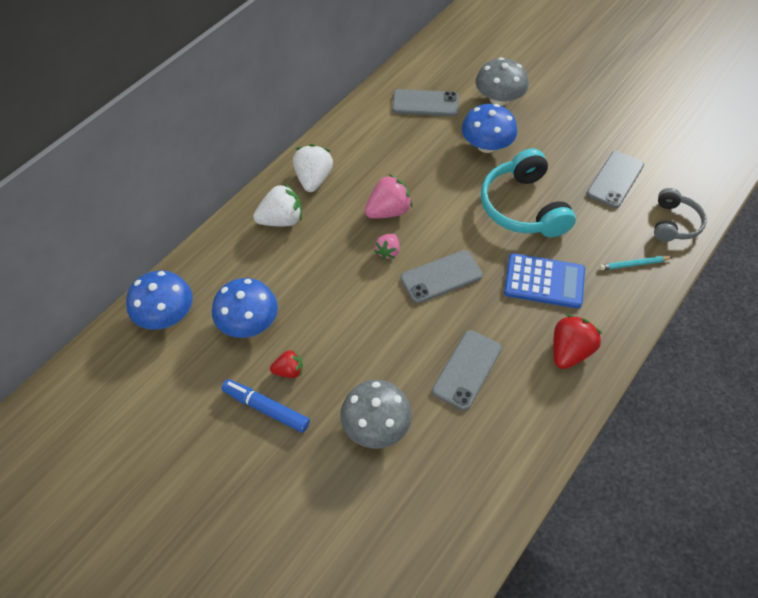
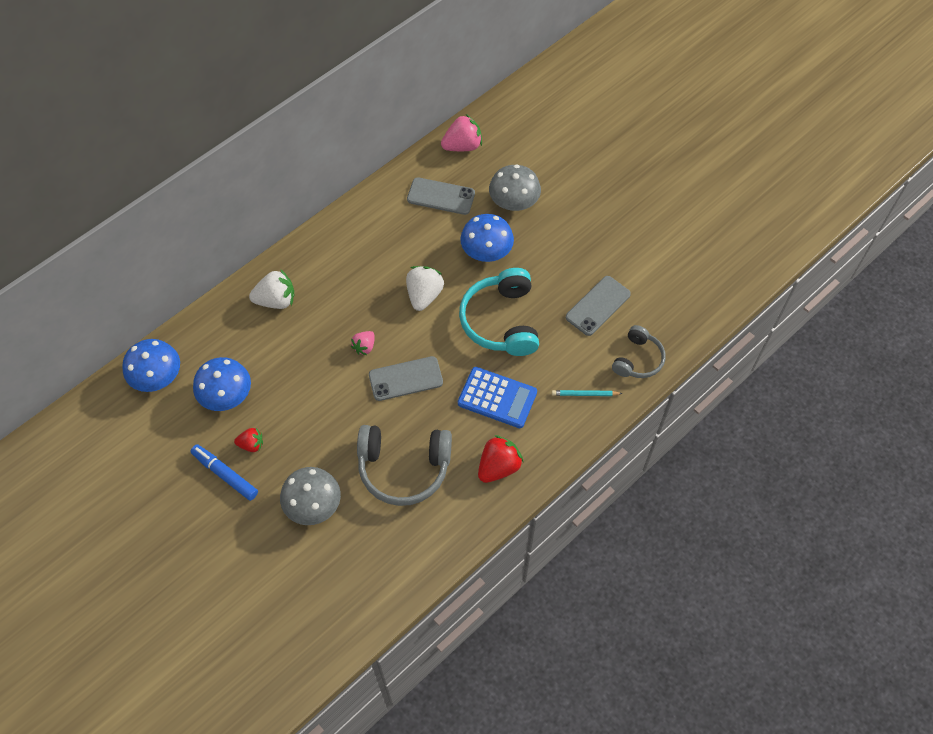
camera: 10 degrees right, 5 degrees up
(313, 179) = (315, 263): white strawberry -> white strawberry (424, 295)
(388, 211) = (375, 306): pink strawberry -> pink strawberry (462, 146)
(467, 369) = (404, 468): grey phone -> grey headphones

